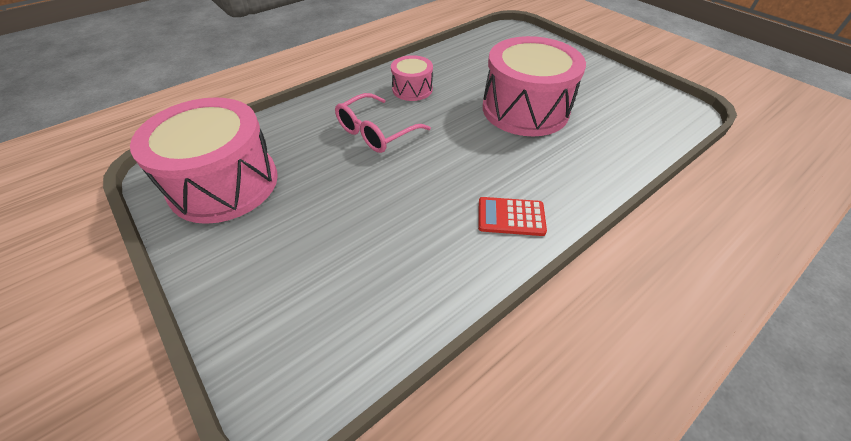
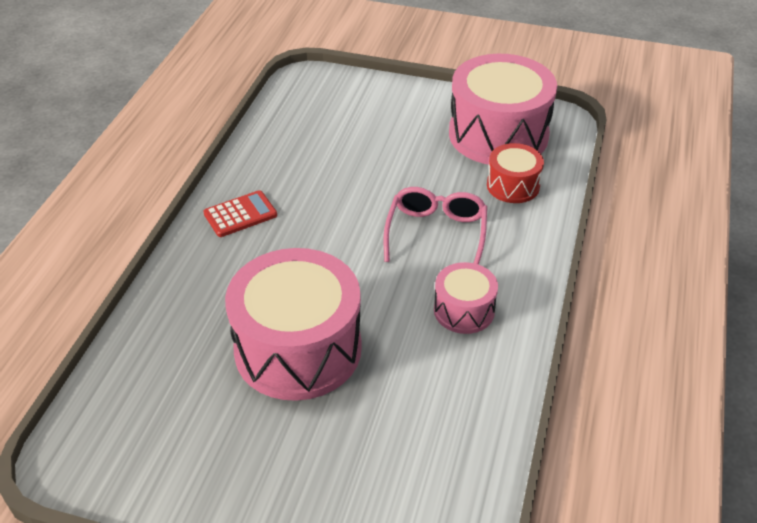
camera: 145 degrees right, 5 degrees down
(283, 139) = (513, 185): none -> red drum

